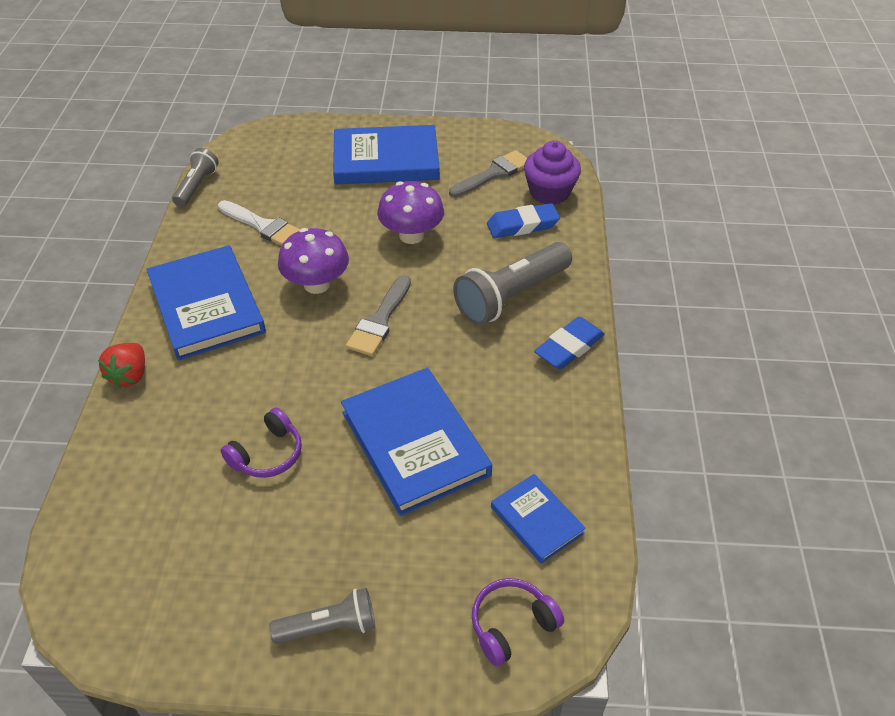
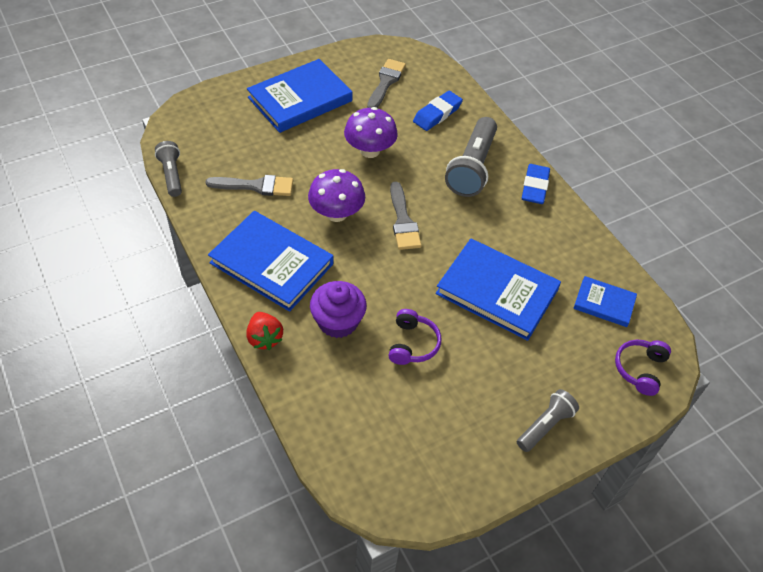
camera: 35 degrees left, 5 degrees up
(263, 226) = (256, 186): white brush -> grey brush
(549, 192) = (434, 83): purple cupcake -> purple cupcake (338, 321)

